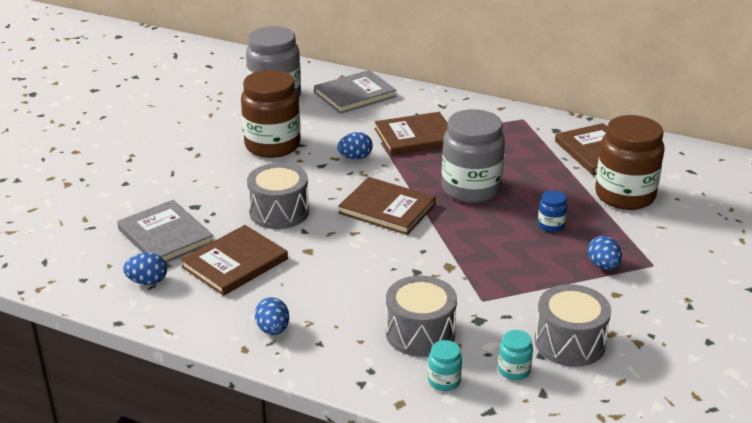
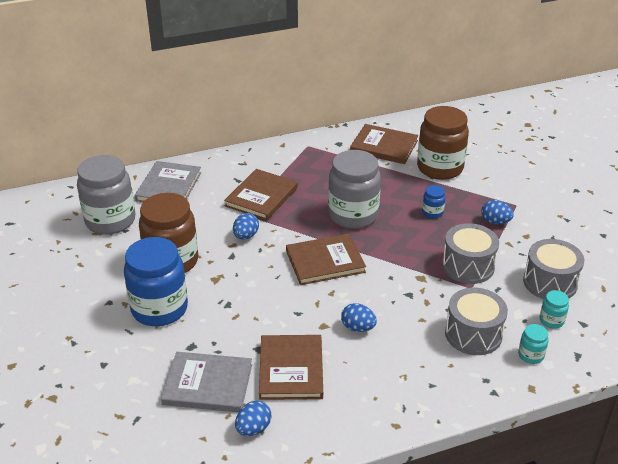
camera: 45 degrees left, 5 degrees up
(214, 171) = (159, 309): none -> blue jar
(273, 330) = (391, 398): blue egg -> blue egg (358, 328)
(279, 212) = (259, 310): grey drum -> grey drum (468, 266)

